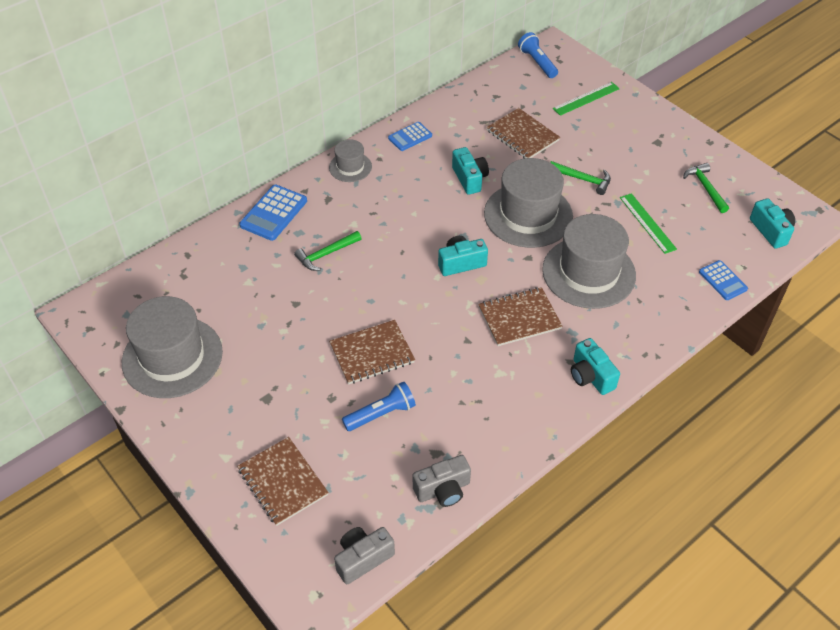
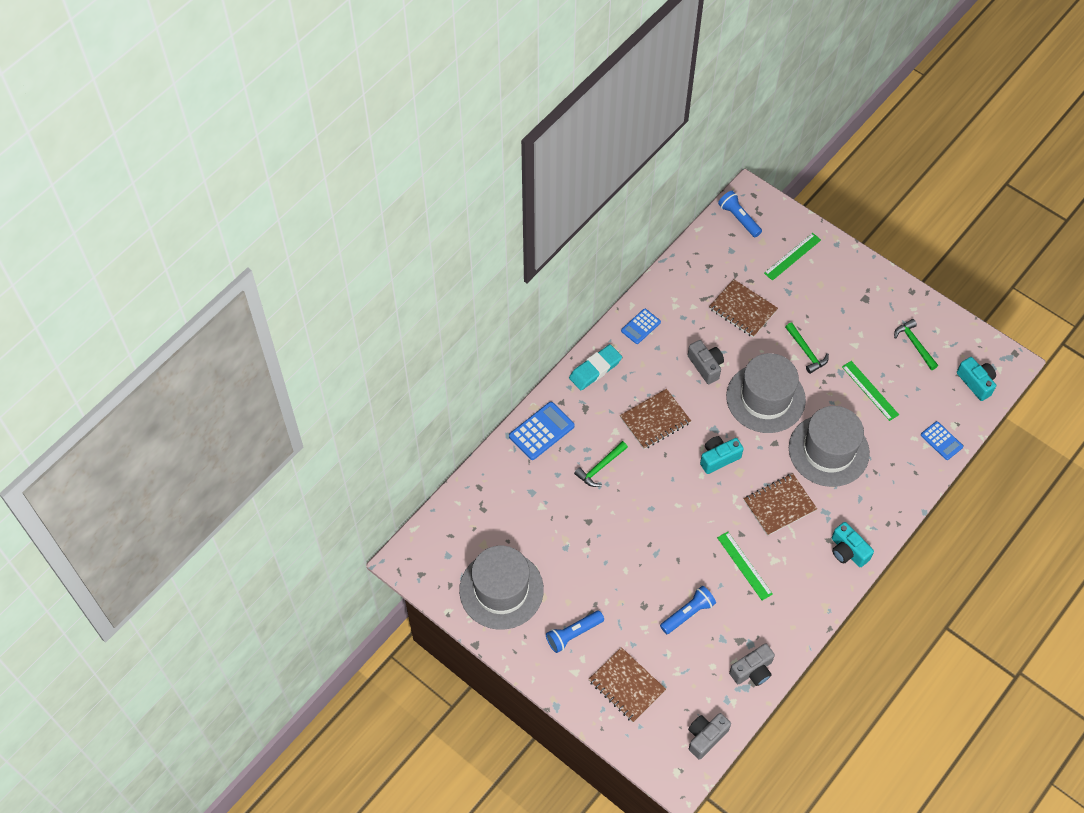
camera: 10 degrees left, 10 degrees up
(238, 415) = (573, 634): none -> blue flashlight
(274, 213) = (541, 431): blue calculator -> blue calculator turned 150 degrees counterclockwise
(350, 167) = (595, 369): grey hat -> turquoise eraser
(372, 353) = (666, 559): brown notebook -> brown notebook (655, 420)
(462, 373) = (744, 565): none -> green ruler
(469, 178) = (706, 366): turquoise camera -> grey camera
(583, 179) = (806, 351): green hammer -> green hammer turned 45 degrees clockwise

